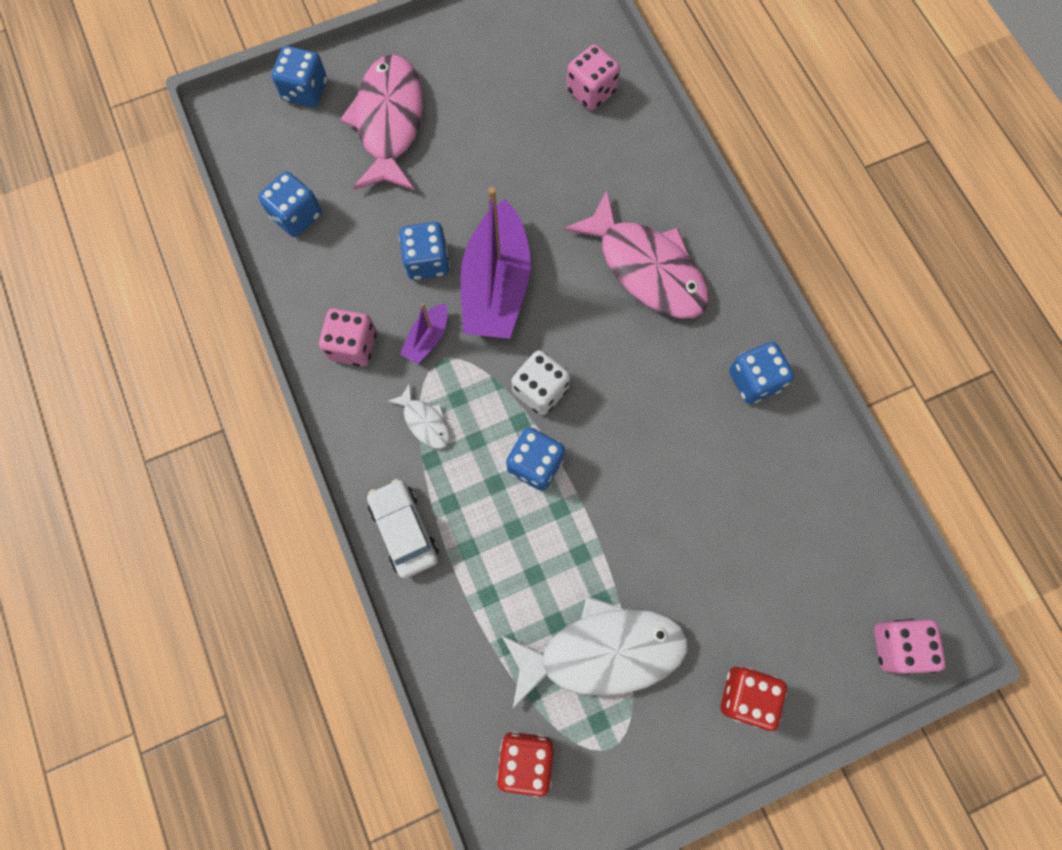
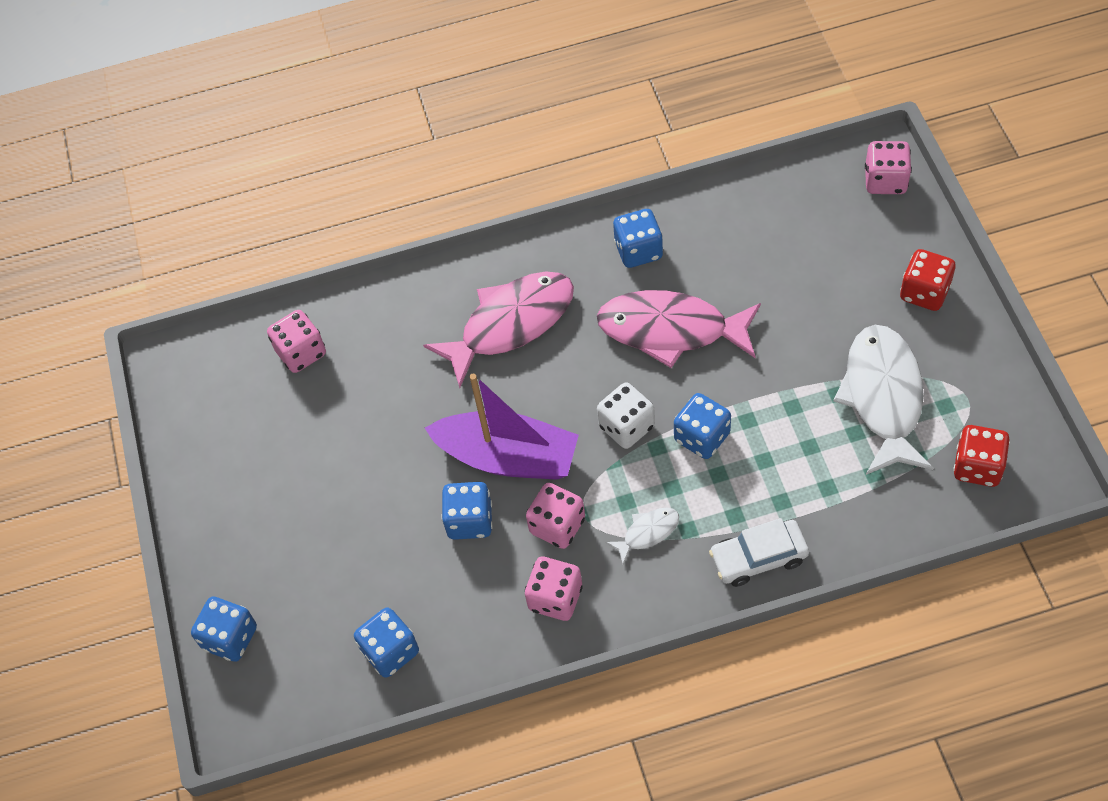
camera: 75 degrees left, 15 degrees down
(389, 122) = (293, 550): pink fish -> pink fish (671, 330)
(427, 338) = (557, 526): purple boat -> pink dice

